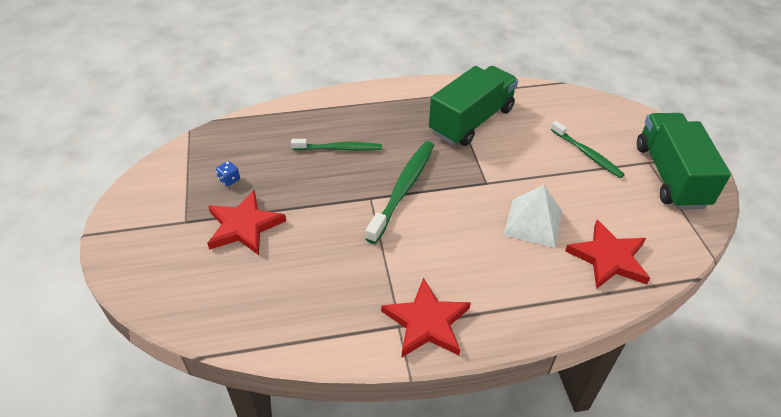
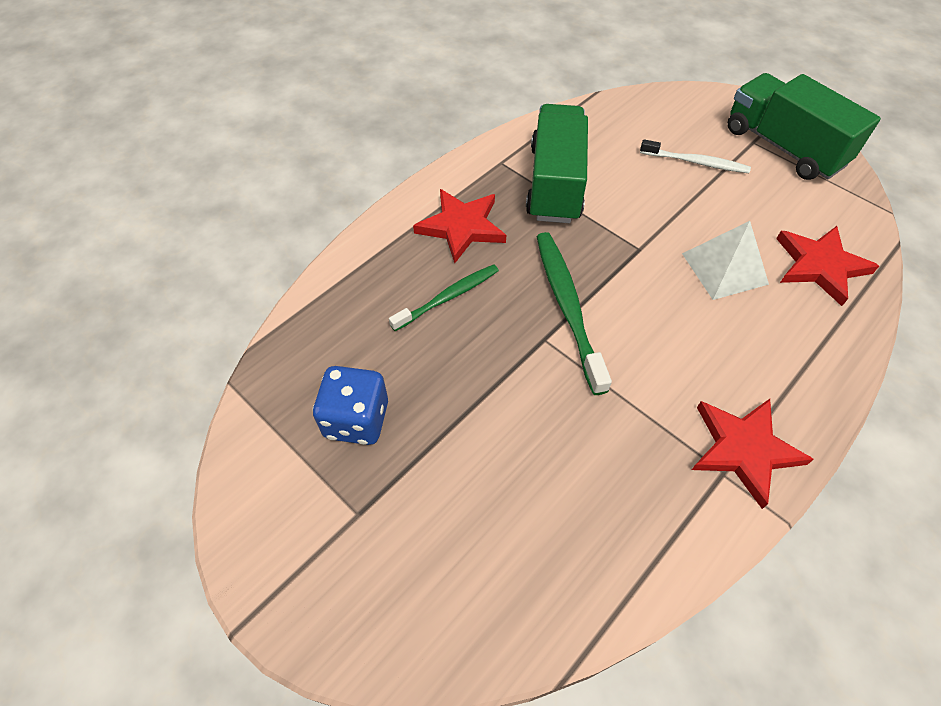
camera: 35 degrees left, 10 degrees up
(229, 180) = (356, 420): blue dice -> blue dice, size x2.24
(244, 226) = (438, 470): red star -> red star (461, 227)
(587, 154) = (696, 162): green toothbrush -> white toothbrush

